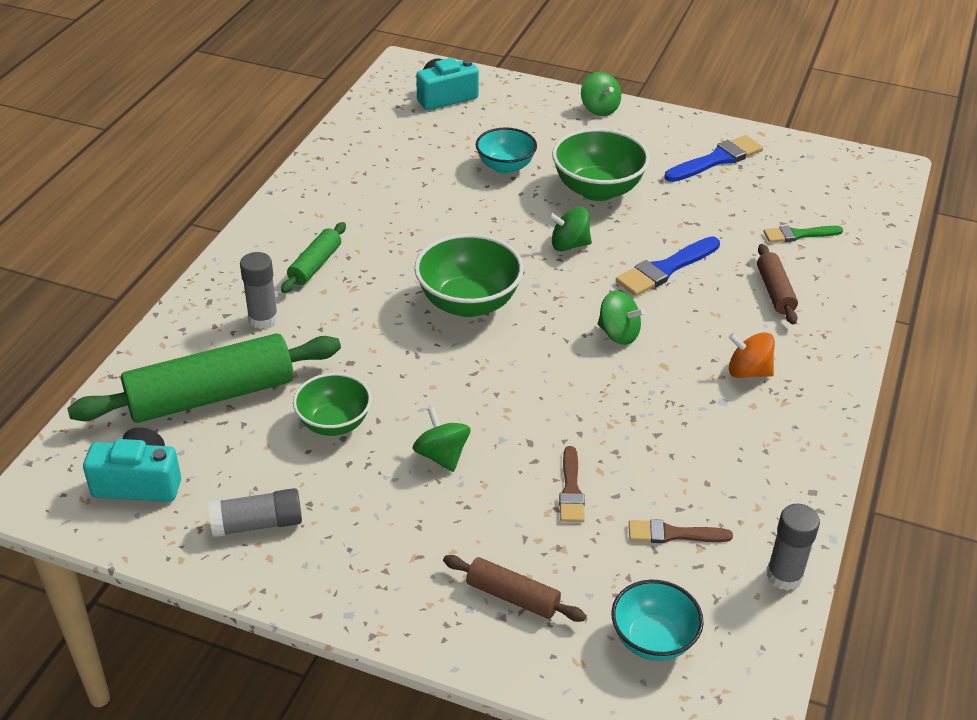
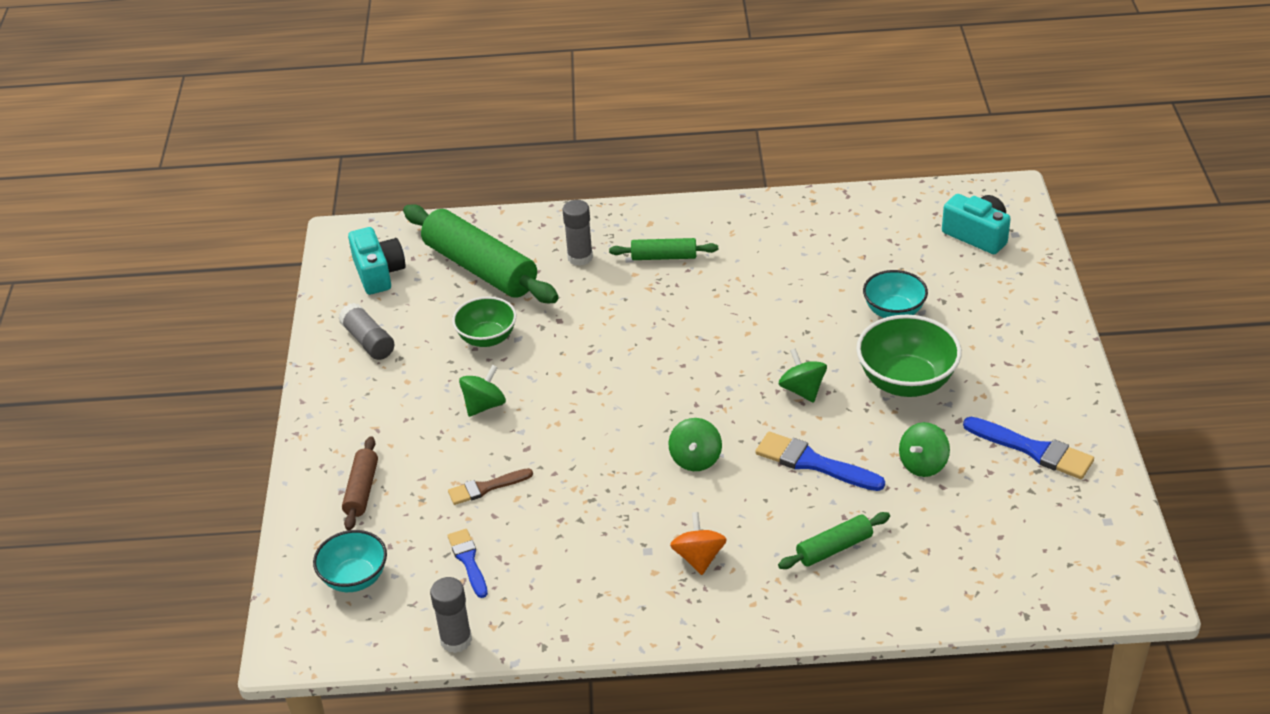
camera: 70 degrees right, 0 degrees up
(468, 303) = (675, 357): green bowl -> none
(599, 109) = (1053, 340): green spinning top -> green spinning top (923, 464)
(673, 534) = (468, 561): brown brush -> blue brush
(775, 291) = (834, 548): brown rolling pin -> green rolling pin
(798, 235) = (945, 544): green brush -> none

